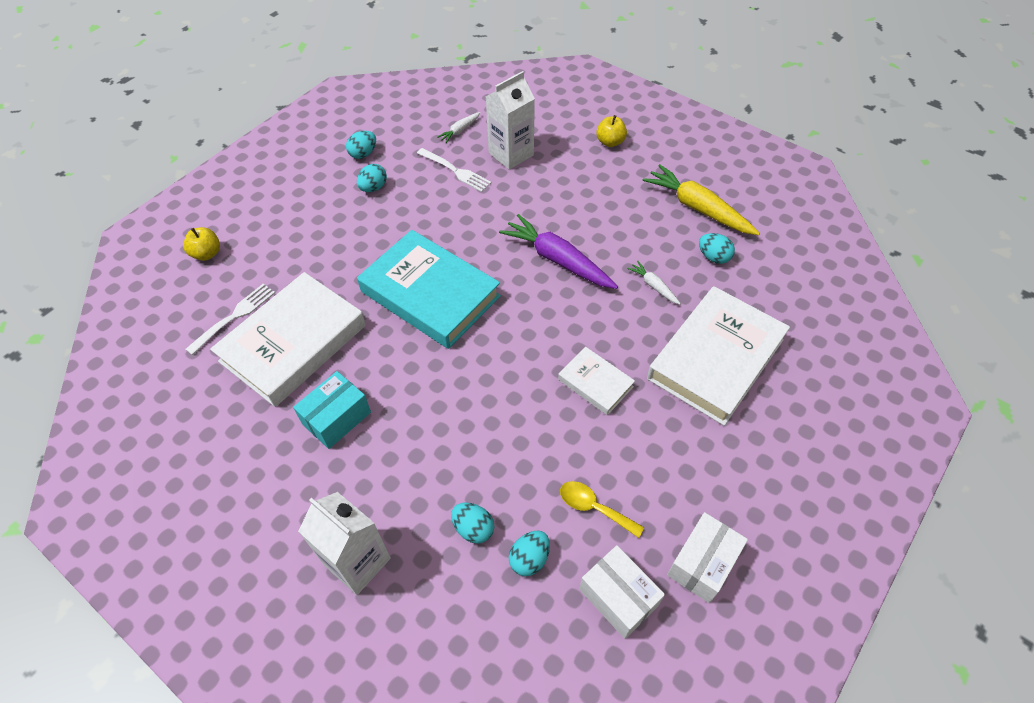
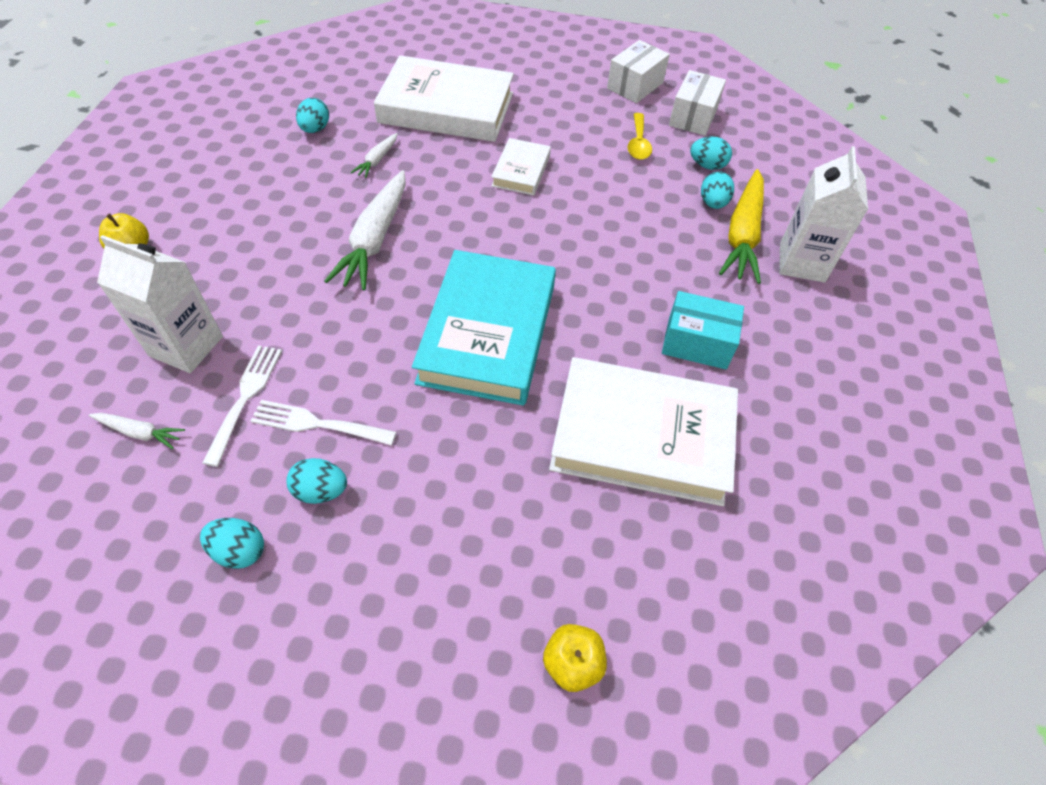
camera: 120 degrees left, 0 degrees up
(234, 317) = (653, 534): white fork -> white fork (319, 424)
(557, 260) = (375, 239): purple carrot -> white carrot
(698, 208) = (241, 152): yellow carrot -> yellow carrot (743, 235)
(702, 563) = (635, 85): white box -> white box turned 60 degrees counterclockwise

